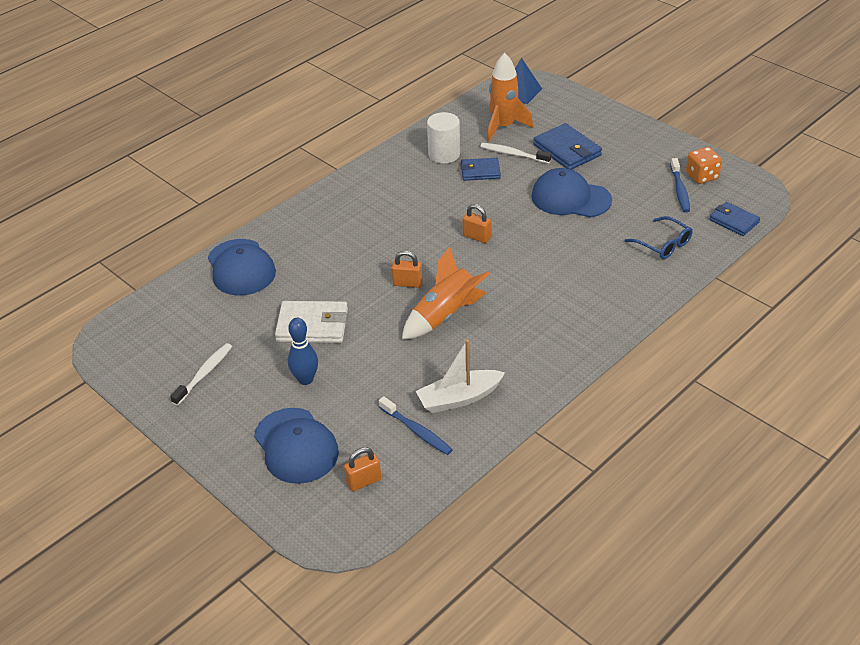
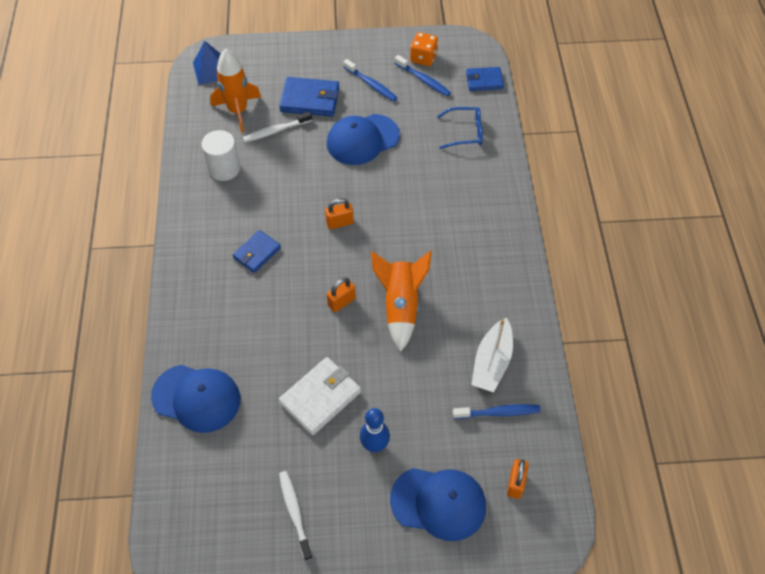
camera: 50 degrees left, 15 degrees up
(480, 171) = (271, 164): blue wallet -> blue wallet (257, 253)
(630, 168) = (371, 84): none -> blue toothbrush

